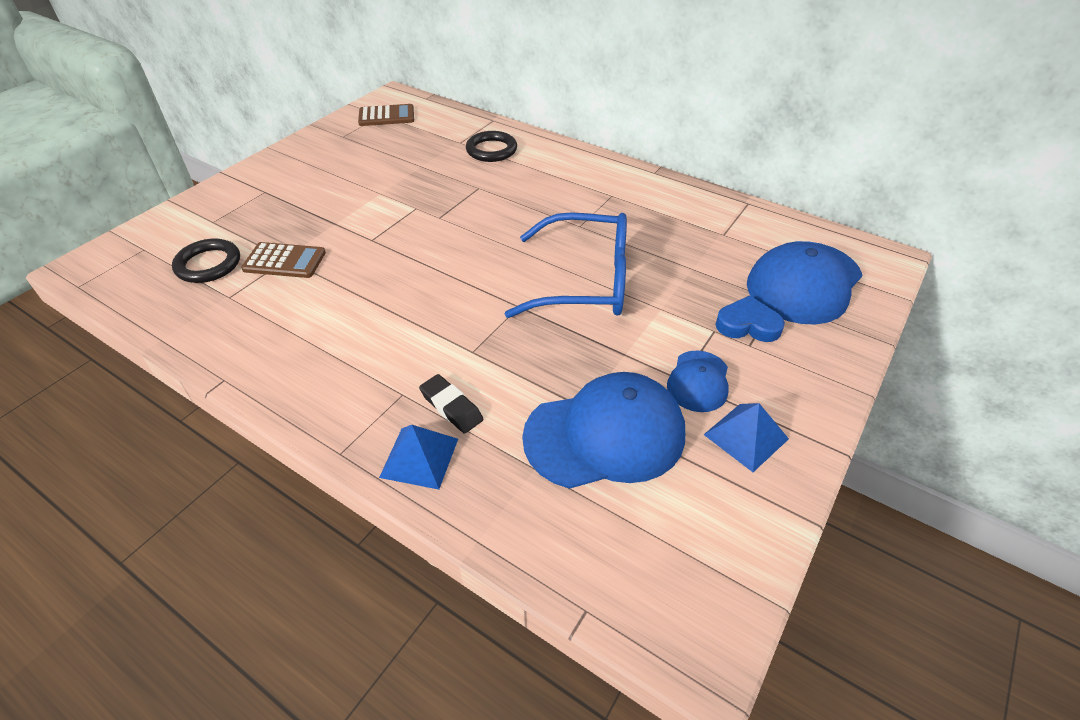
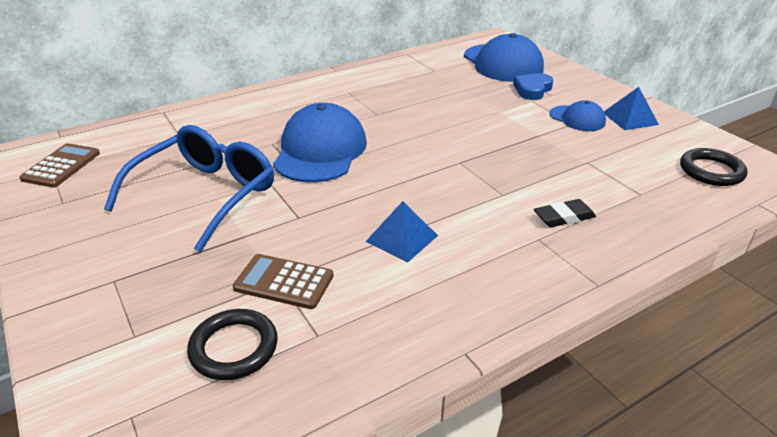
camera: 65 degrees left, 10 degrees down
(284, 261) = (284, 282): brown calculator -> brown calculator turned 105 degrees counterclockwise
(419, 457) = (615, 243): blue pyramid -> blue pyramid (402, 238)
(491, 150) = (216, 124): black ring -> black ring (711, 171)
(585, 281) = (449, 129): blue glasses -> blue glasses (206, 194)
(605, 435) = (614, 161): blue cap -> blue cap (320, 151)

